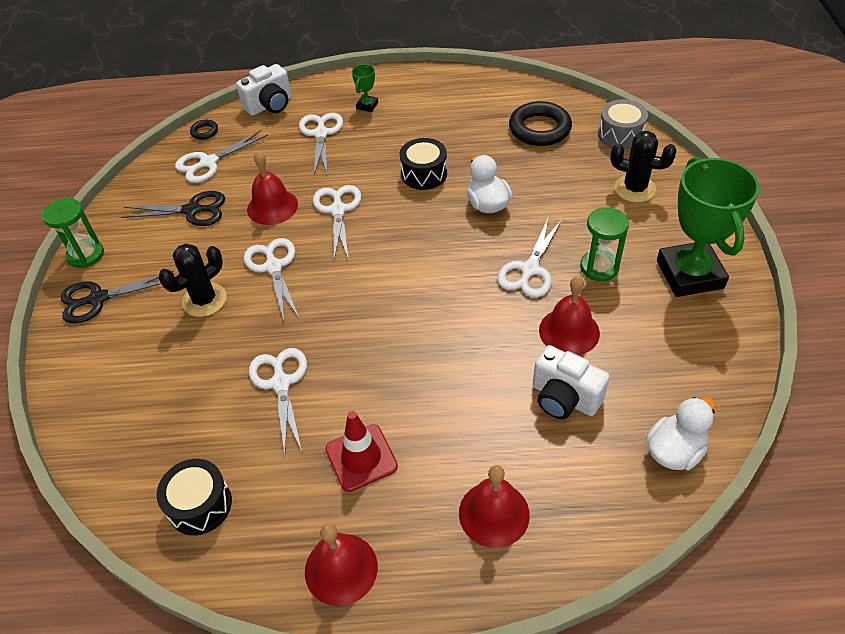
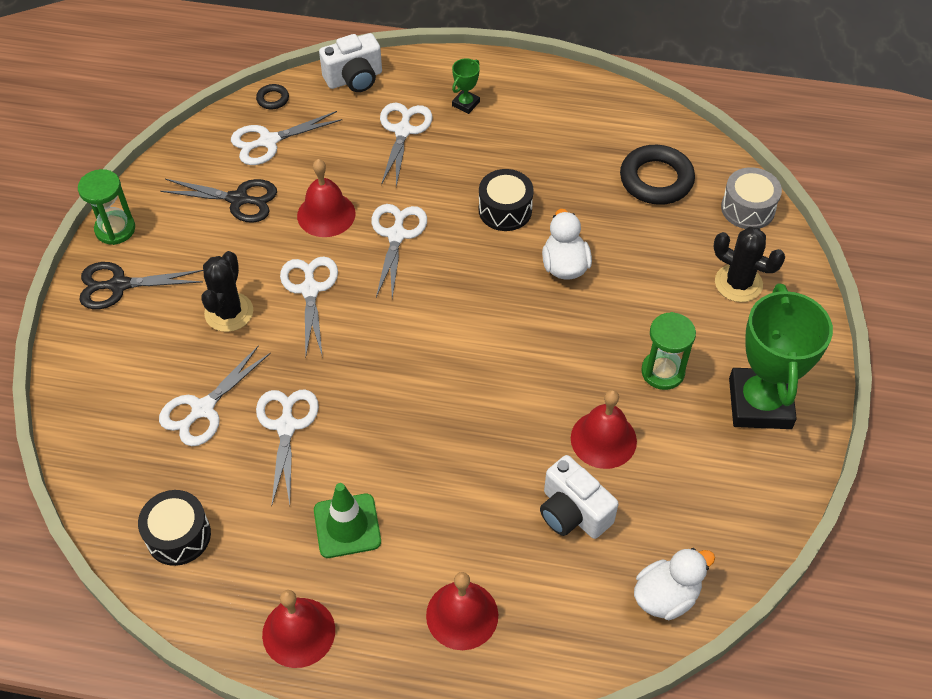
camera: 10 degrees right, 5 degrees up
(204, 300) = (229, 312): black cactus -> black cactus turned 45 degrees counterclockwise
(361, 458) = (347, 526): red traffic cone -> green traffic cone
(529, 270) = (585, 357): white scissors -> white scissors (203, 409)

